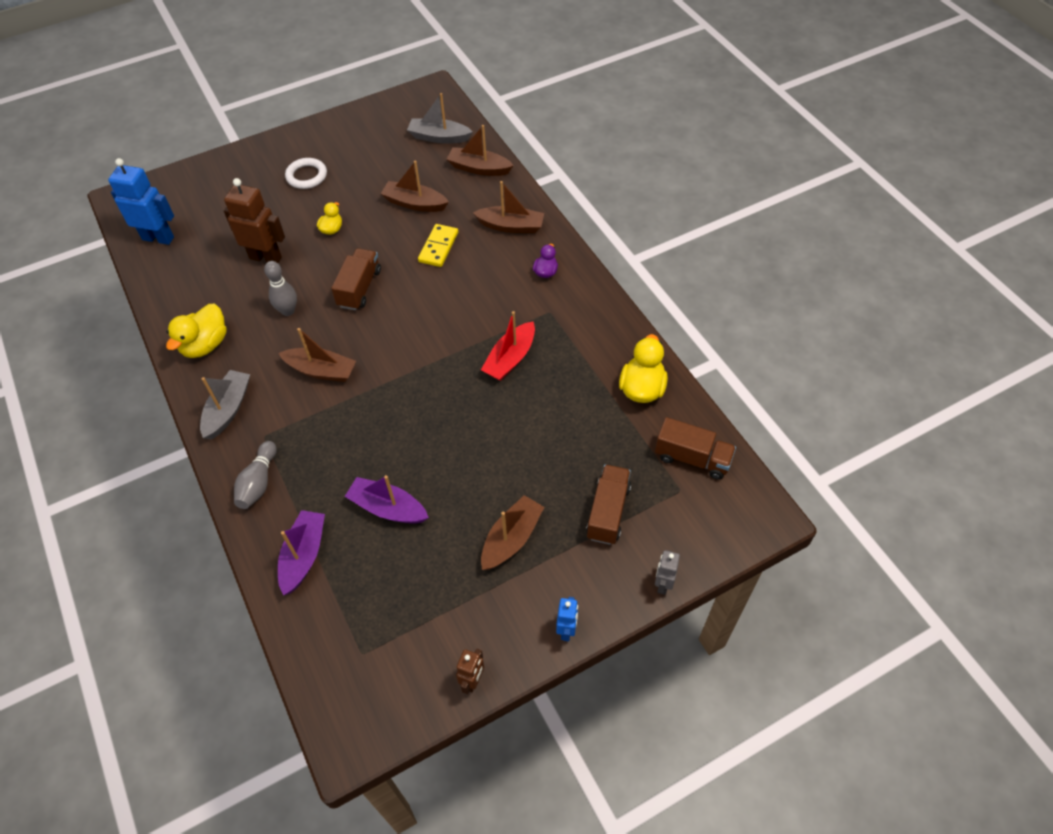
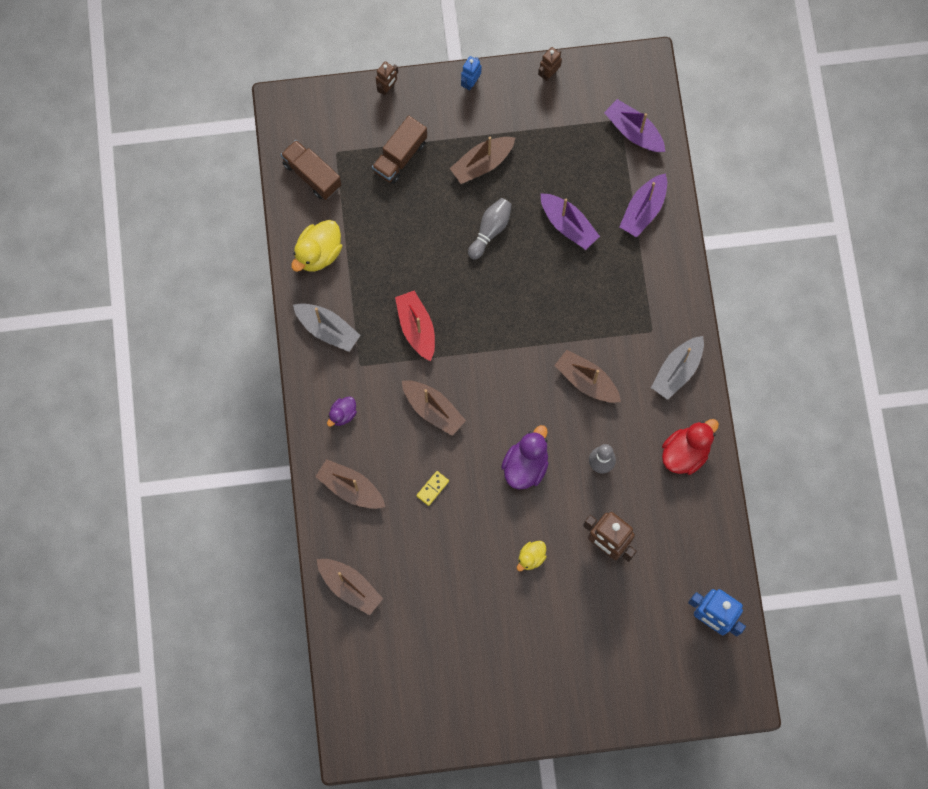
camera: 160 degrees left, 20 degrees up
(205, 345) = (685, 452): yellow duck -> red duck
(258, 482) = (665, 287): grey bowling pin -> grey bowling pin (490, 230)
(306, 176) = (537, 652): white ring -> none
(340, 645) = (634, 131): none -> purple boat
(359, 288) = (525, 465): brown truck -> purple duck
(415, 203) = (435, 561): brown boat -> brown boat (433, 409)
(438, 247) = (432, 488): yellow domino -> yellow domino, size x0.62
(439, 137) = (374, 656): grey boat -> grey boat (327, 329)
(510, 359) = (416, 328): red boat -> red boat turned 75 degrees counterclockwise
(663, 584) = (387, 88): grey robot -> brown robot

